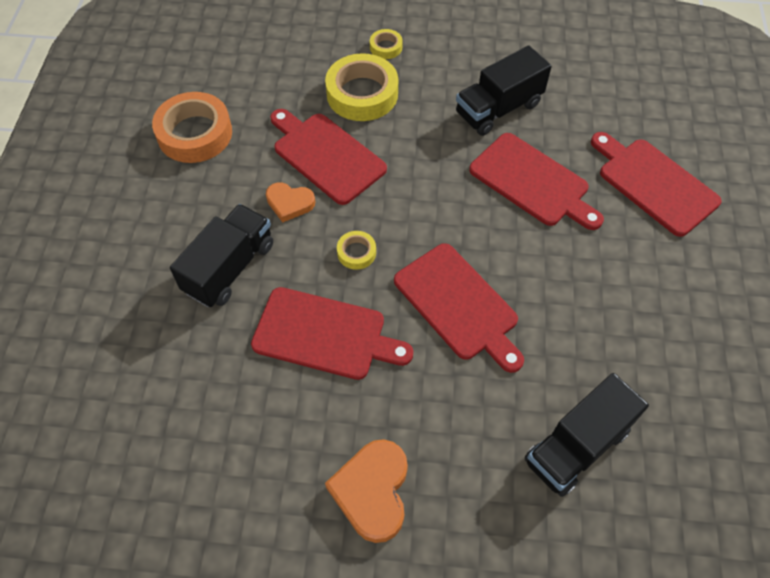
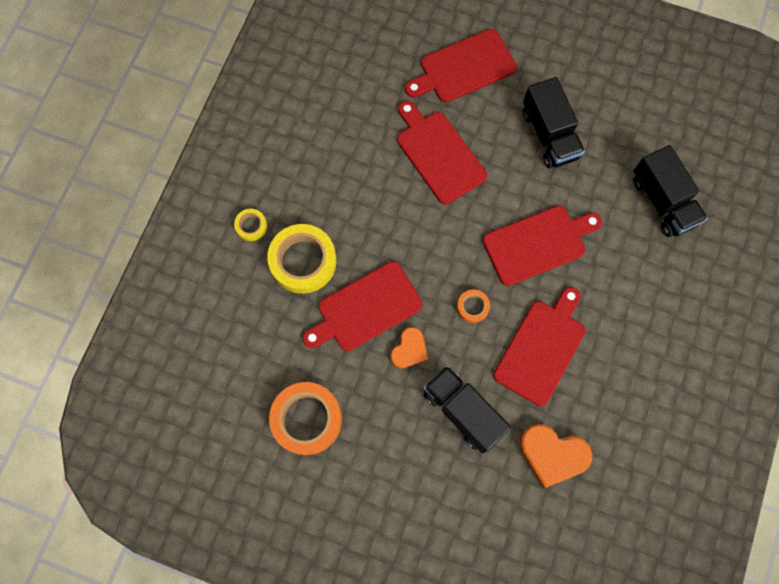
camera: 75 degrees left, 15 degrees up
(356, 252) = (472, 307): yellow tape -> orange tape
(372, 491) = (670, 343): orange heart -> orange heart (552, 454)
(498, 109) = (355, 154): black truck -> black truck (549, 135)
(532, 182) = (439, 154): red cutting board -> red cutting board turned 90 degrees counterclockwise

